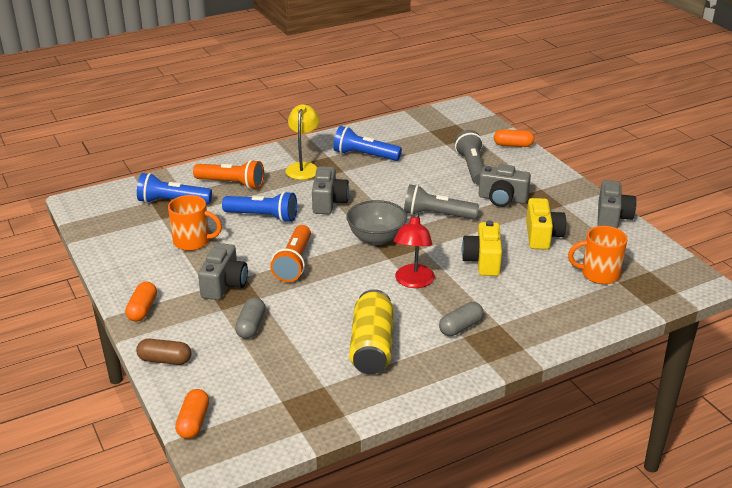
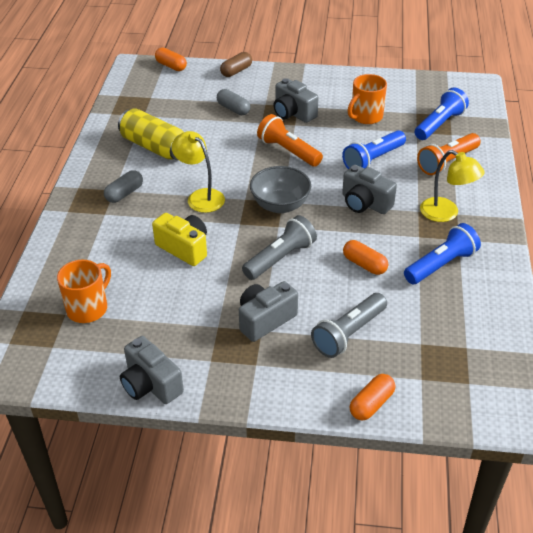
camera: 125 degrees right, 10 degrees up
(142, 309) = (298, 76): orange capsule -> orange capsule (364, 264)
(413, 282) = (200, 197): red lamp -> yellow lamp
(461, 327) = (124, 193): grey capsule -> grey capsule turned 45 degrees clockwise
(471, 167) = (349, 334): grey flashlight -> grey flashlight turned 105 degrees clockwise
(542, 236) = (178, 308): yellow camera -> none

